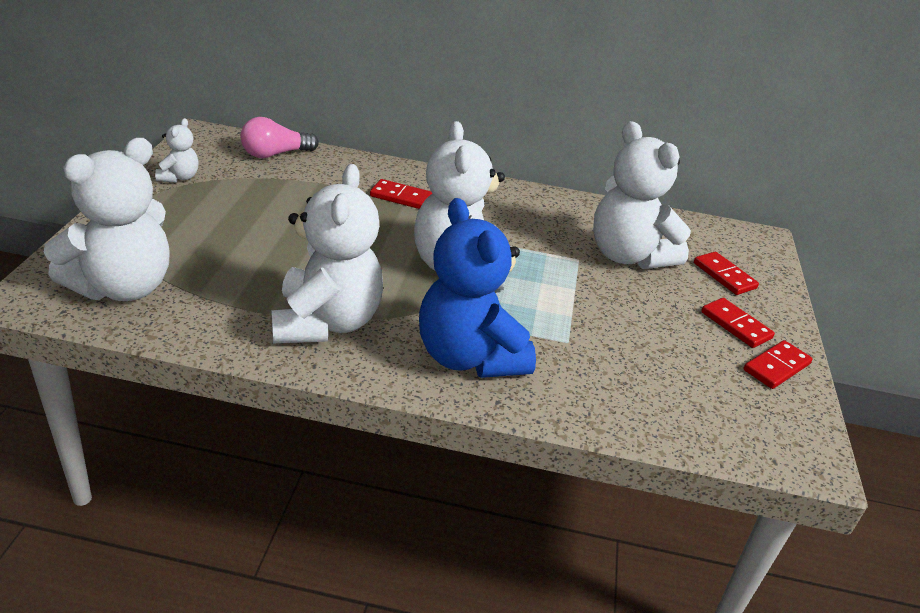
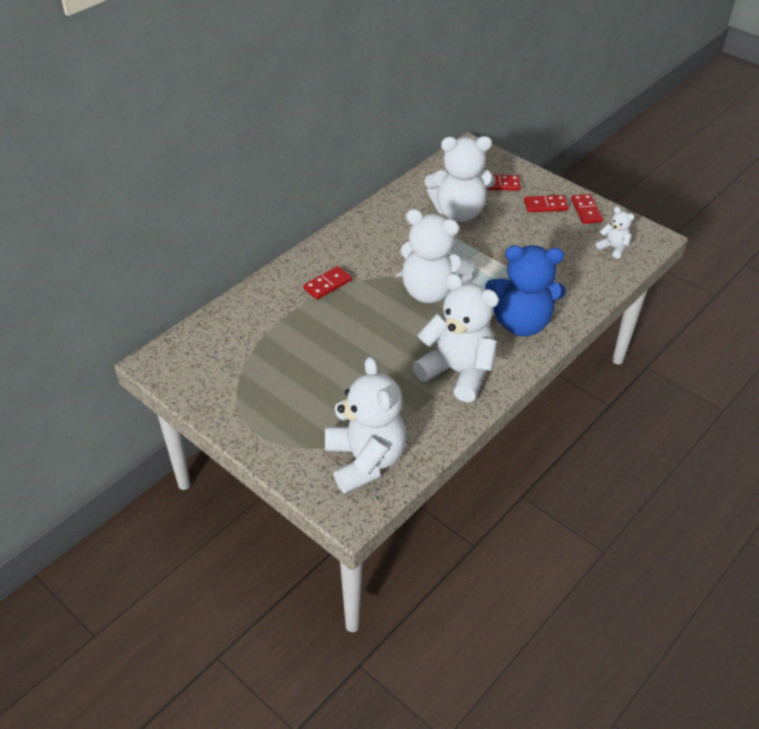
camera: 55 degrees left, 10 degrees up
(179, 177) = (223, 395): white teddy bear -> white teddy bear (613, 248)
(275, 154) = (219, 330): pink light bulb -> none

